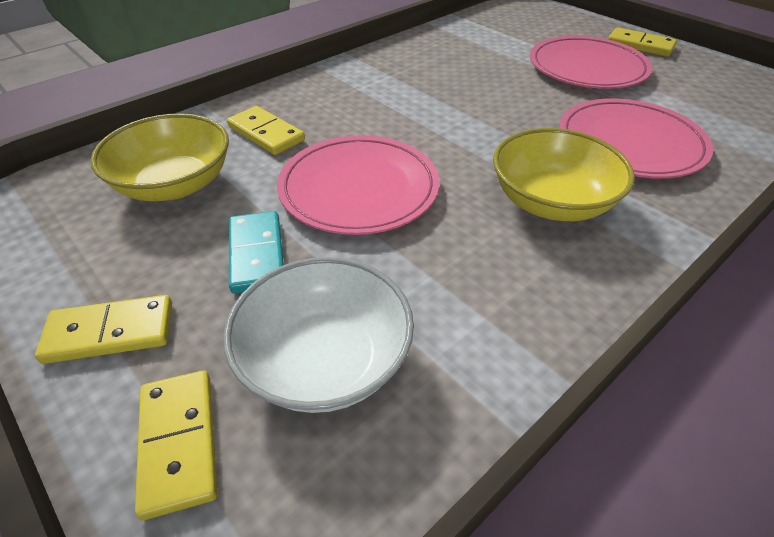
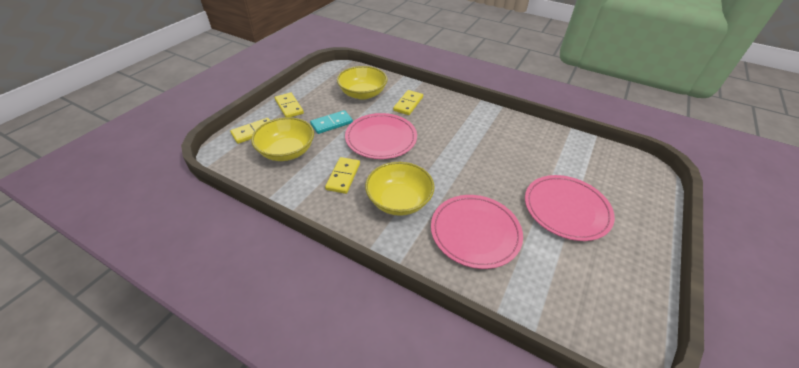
camera: 70 degrees right, 0 degrees up
(325, 360) = (287, 151): white bowl -> yellow bowl
(640, 45) = (636, 240): yellow domino -> yellow domino (343, 176)

